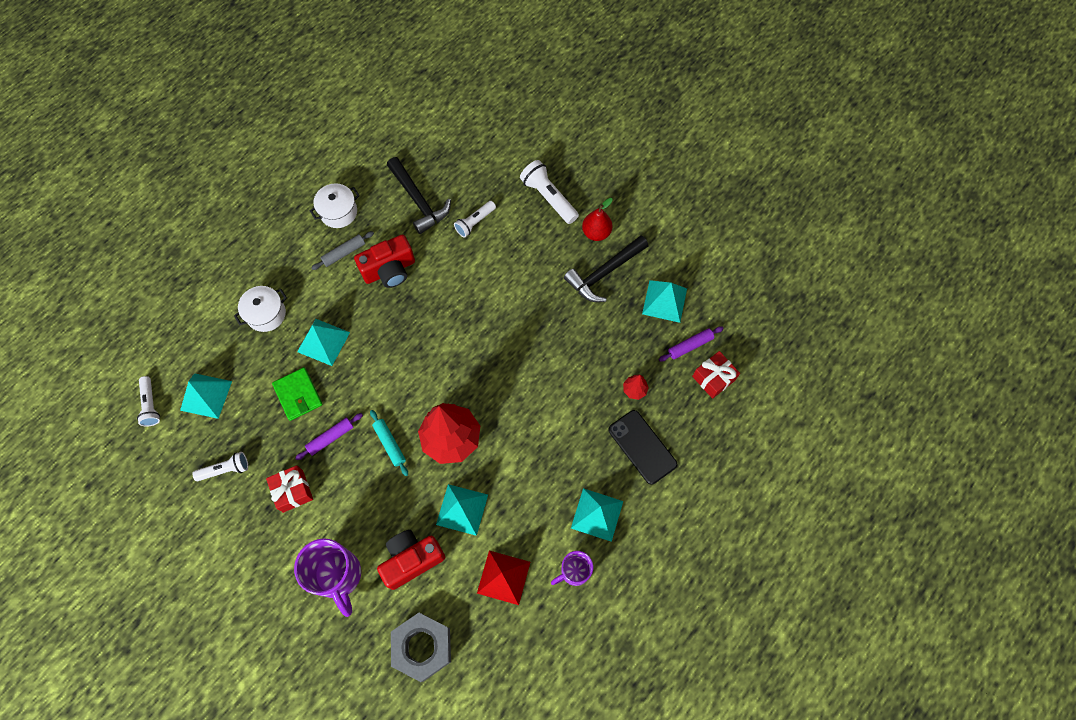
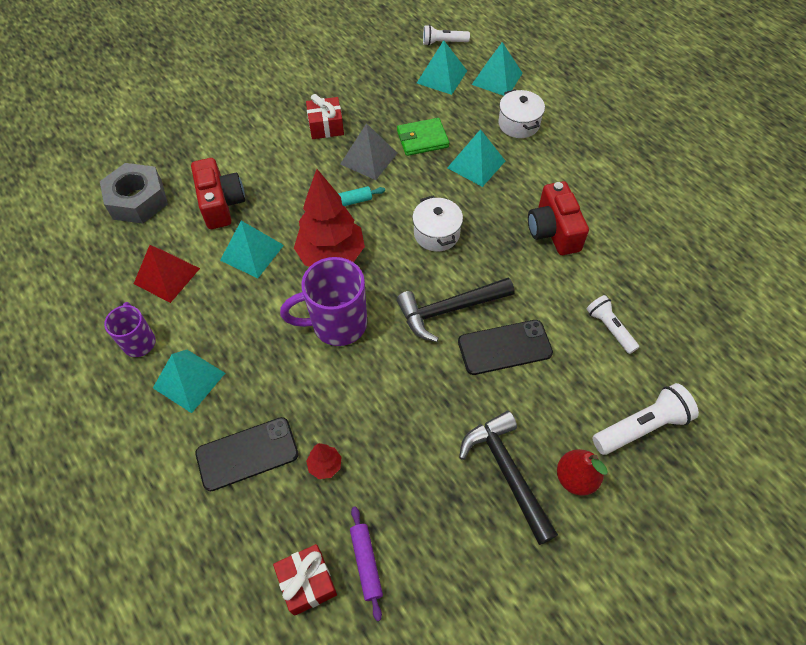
camera: 105 degrees right, 10 degrees down
(225, 469) = (364, 84): white flashlight -> none
(330, 438) = (368, 158): purple rolling pin -> grey pyramid
(338, 212) = (638, 194): white pot -> white pot (436, 233)
(339, 576) = (232, 149): purple mug -> purple mug (337, 324)
(344, 253) = (582, 193): grey rolling pin -> none
(418, 200) = (648, 273): black hammer -> black hammer (449, 310)
(508, 289) = (504, 347): none -> black phone
(664, 301) = (445, 547): turquoise pyramid -> turquoise pyramid (497, 79)

